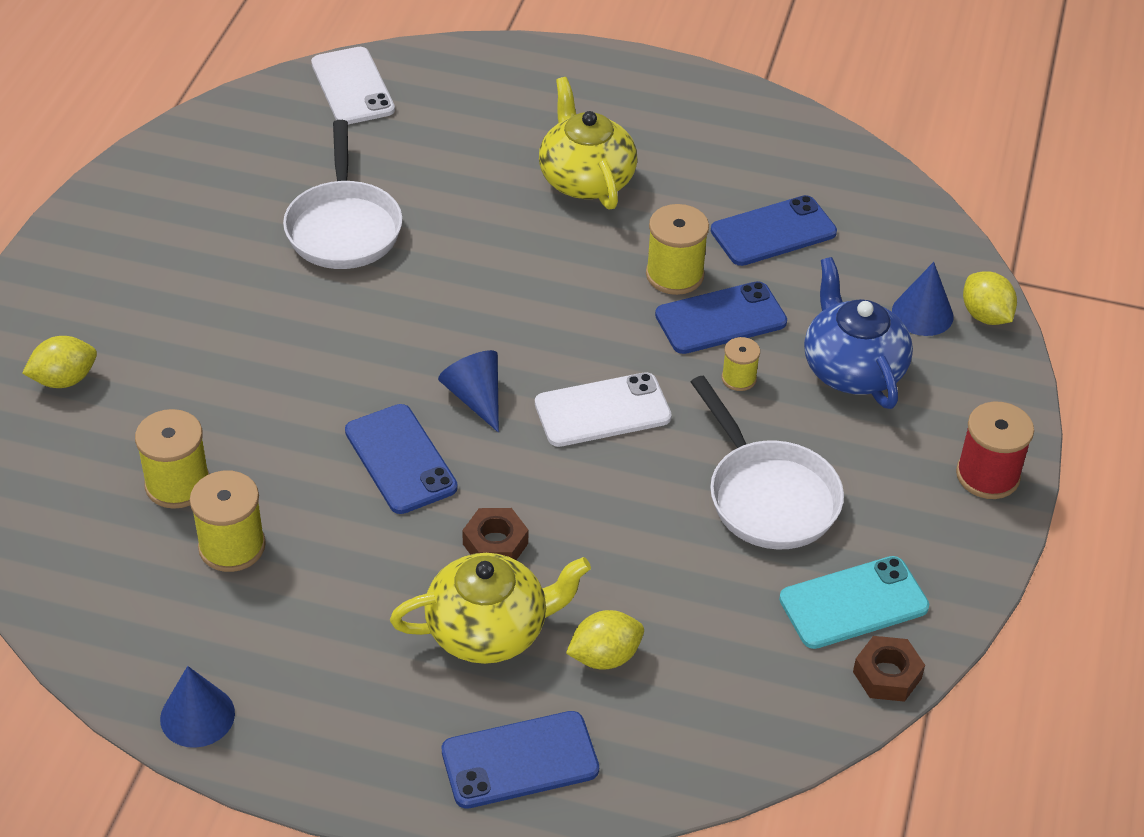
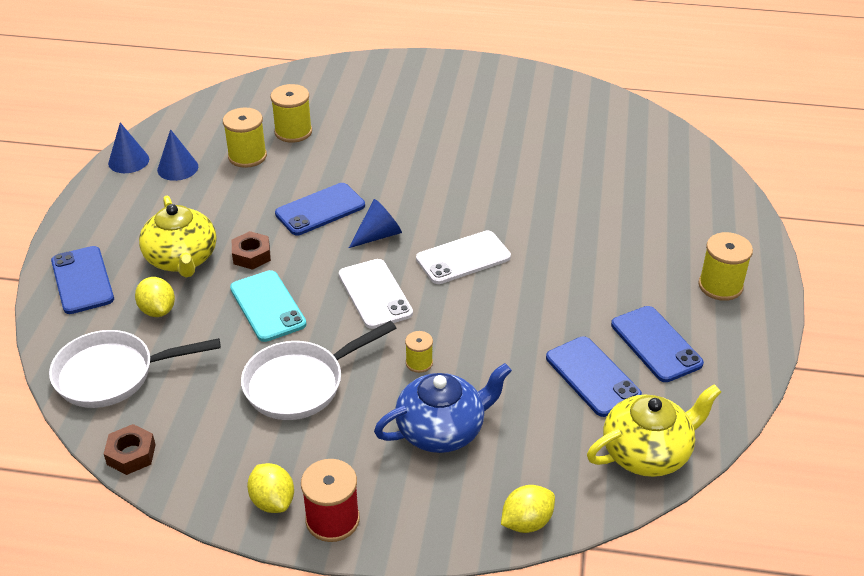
camera: 85 degrees right, 5 degrees down
(64, 379) = (369, 84): yellow lemon -> yellow lemon (272, 501)
(343, 227) = (526, 164): white pan -> white pan (112, 375)
(352, 87) = (672, 151): white phone -> white phone (463, 258)
(586, 179) = (617, 268): yellow teapot -> yellow teapot (647, 452)
(674, 275) = (524, 322): yellow spool -> yellow spool (720, 286)
(720, 319) = (482, 350): blue phone -> blue phone (656, 344)
(853, 603) = (198, 434): turquoise phone -> turquoise phone (267, 306)
(922, 314) = (518, 476): blue cone -> blue cone (177, 168)

